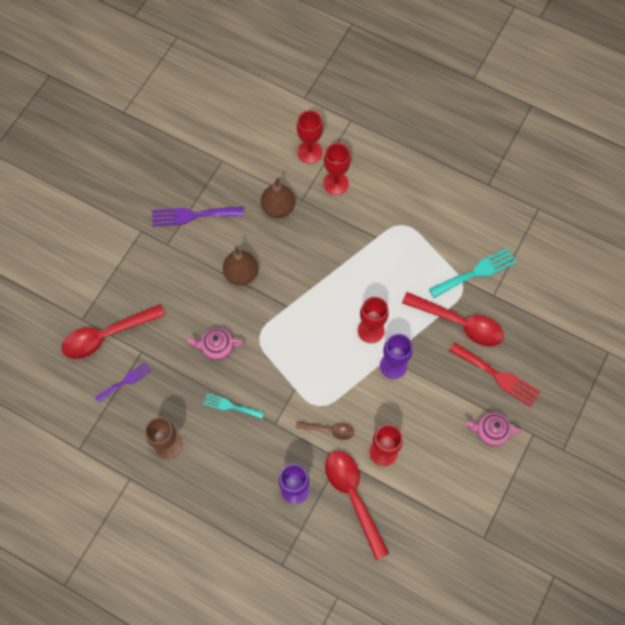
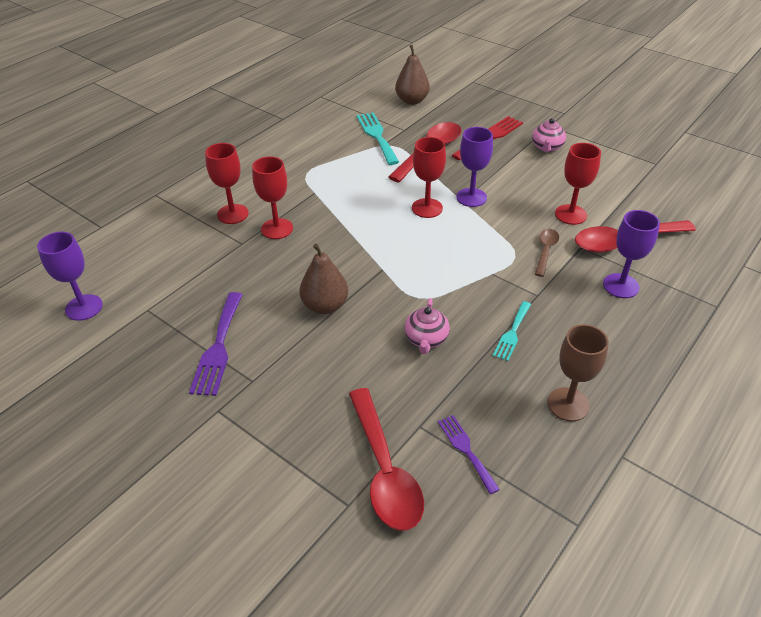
camera: 80 degrees left, 25 degrees down
(218, 121) = (84, 307): none -> purple goblet
(278, 208) = (244, 263): brown pear -> brown pear (412, 101)
(309, 152) = (179, 230): red goblet -> red goblet (277, 229)

